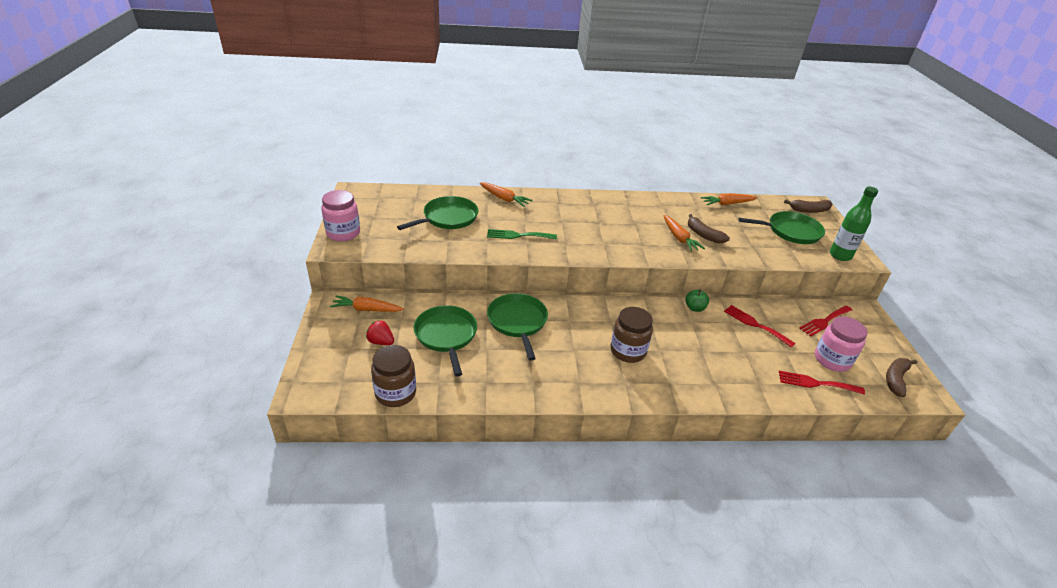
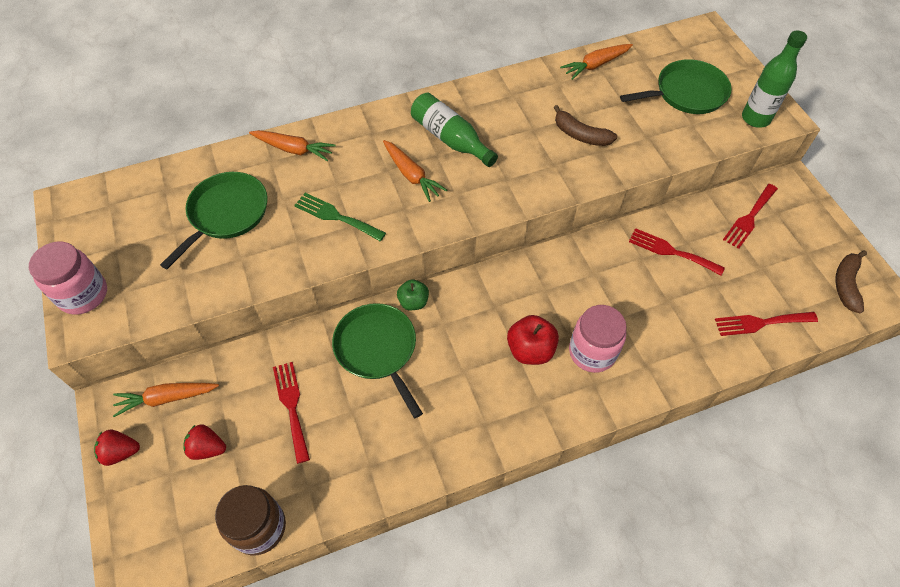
camera: 15 degrees left, 20 degrees up
(325, 328) = (121, 452): none -> red strawberry
(446, 336) = (292, 406): green pan -> red fork
(518, 235) = (336, 216): green fork -> green fork turned 45 degrees clockwise
(610, 217) = (450, 139): none -> green bottle
(628, 351) = (530, 350): brown jar -> red apple
(679, 238) = (551, 151): orange carrot -> orange carrot (411, 175)
(694, 308) = (592, 248): green apple -> green apple (413, 302)
(809, 210) = (701, 45): brown banana -> none
(832, 360) = (771, 279): pink jar -> pink jar (592, 352)

